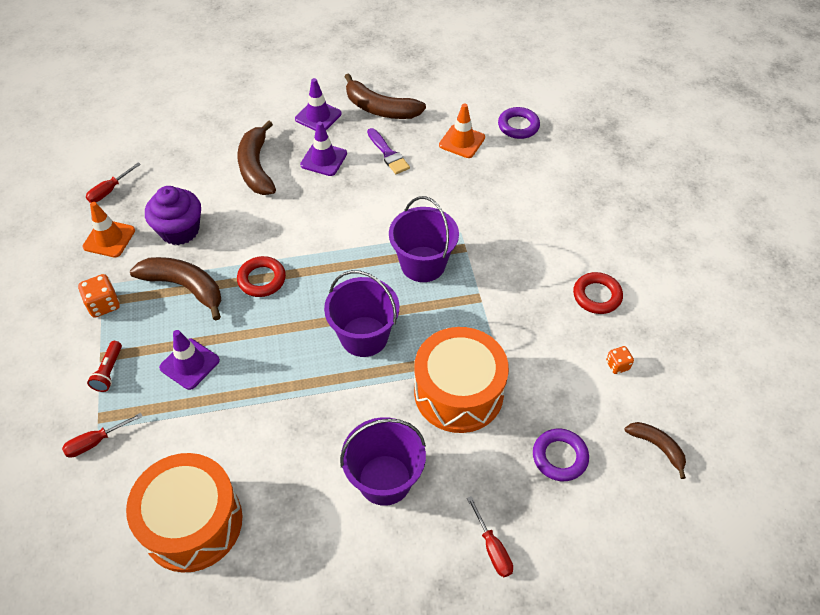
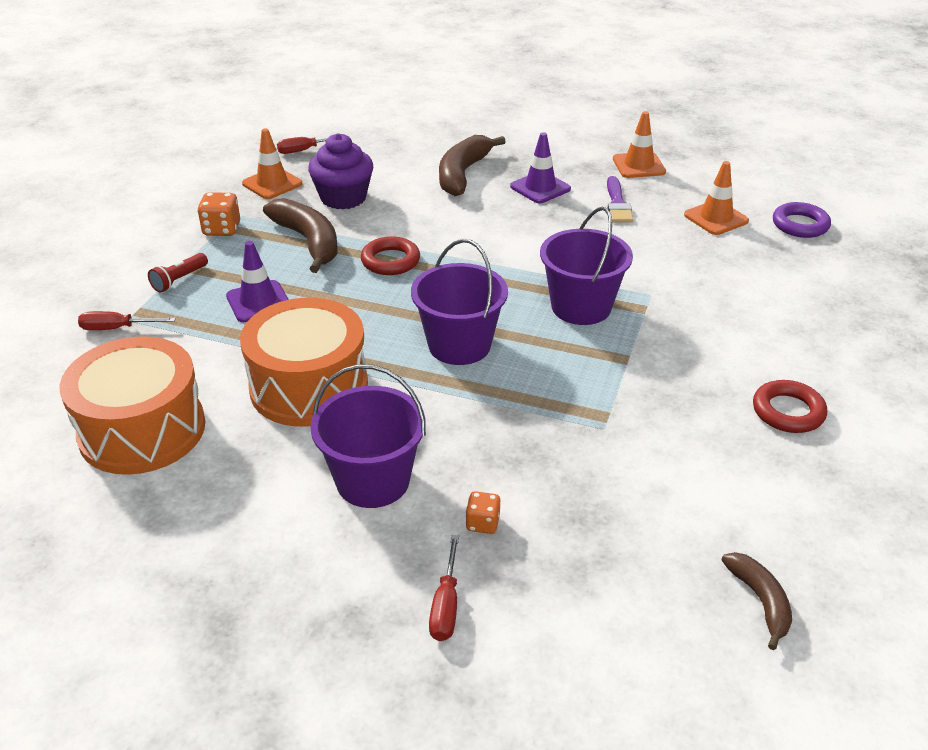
camera: 30 degrees right, 15 degrees down
(318, 116) = (563, 153): purple traffic cone -> none
(380, 108) = (638, 165): brown banana -> orange traffic cone
(458, 392) = (529, 436): orange drum -> orange drum (309, 386)
(559, 457) = (610, 552): purple ring -> none
(617, 365) = (765, 491): orange dice -> orange dice (482, 523)

